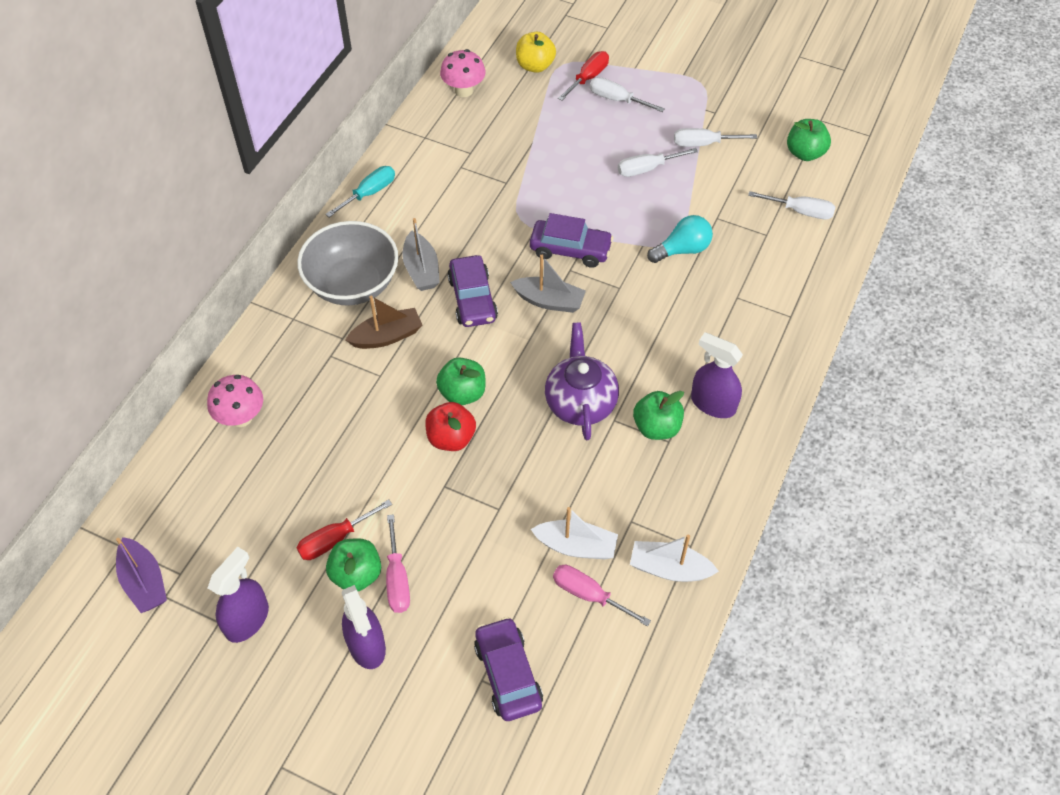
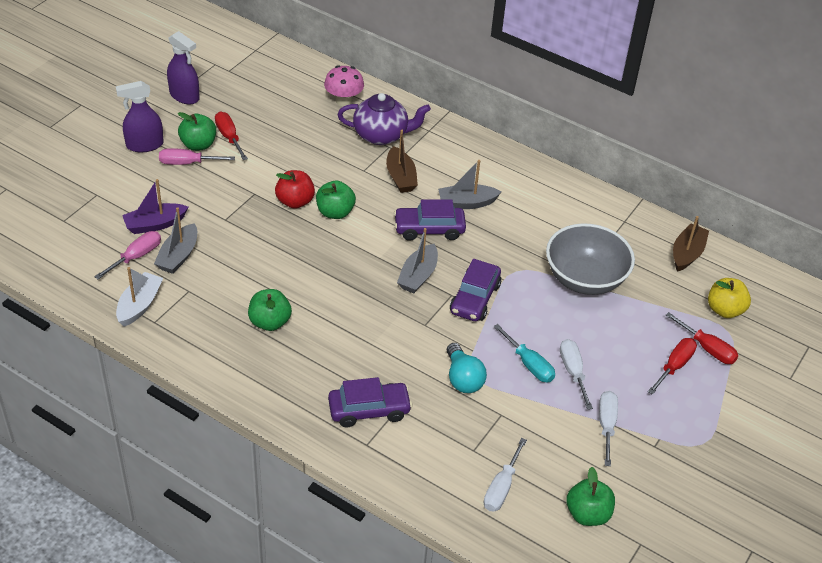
camera: 95 degrees right, 10 degrees down
(144, 582) = (228, 56): purple boat -> purple boat (155, 224)
(353, 284) = (457, 163): grey bowl -> grey bowl (585, 279)
(369, 193) = (557, 181): turquoise screwdriver -> turquoise screwdriver (529, 364)
(464, 90) = (687, 253): pink mushroom -> brown boat
(508, 674) = (95, 207): purple car -> purple car (369, 410)
(576, 546) = (178, 256): white boat -> grey boat
(580, 402) = (308, 279): purple teapot -> purple teapot (381, 135)
(617, 99) = (674, 366): white screwdriver -> red screwdriver
(713, 404) = (283, 364): purple spray bottle -> none

